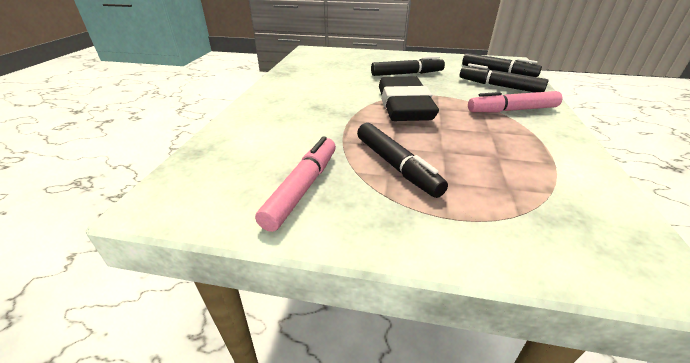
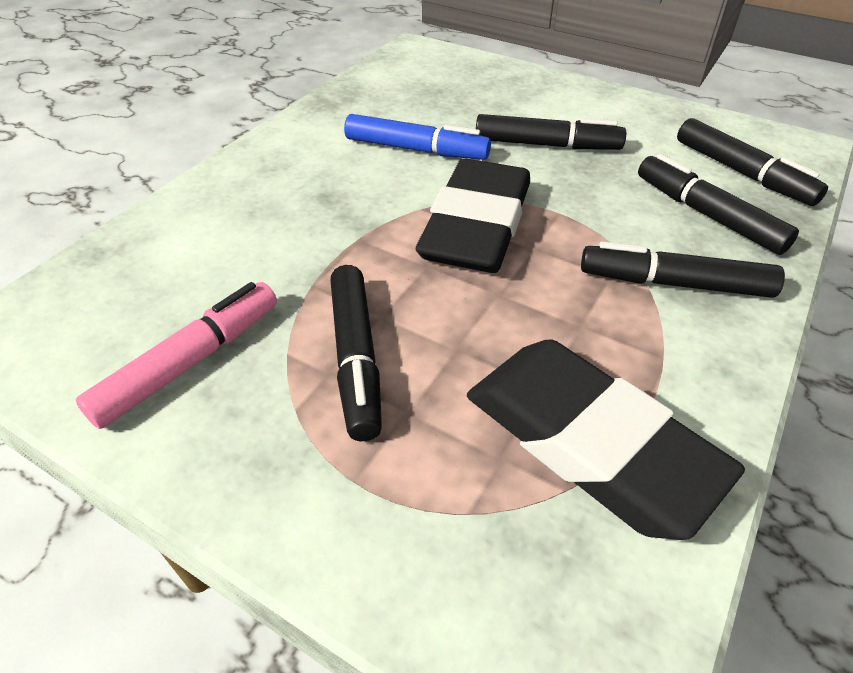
camera: 20 degrees right, 10 degrees up
(346, 83) = (416, 150): none -> blue marker
(512, 110) = (674, 283): pink marker -> black marker
(540, 172) = (589, 442): none -> black eraser

